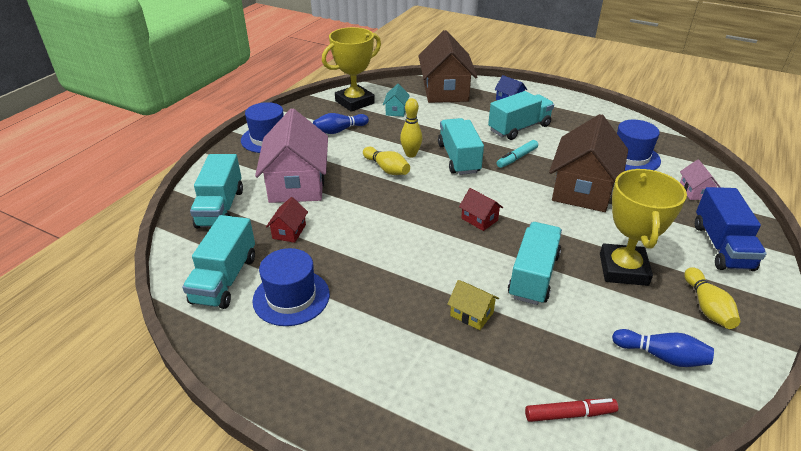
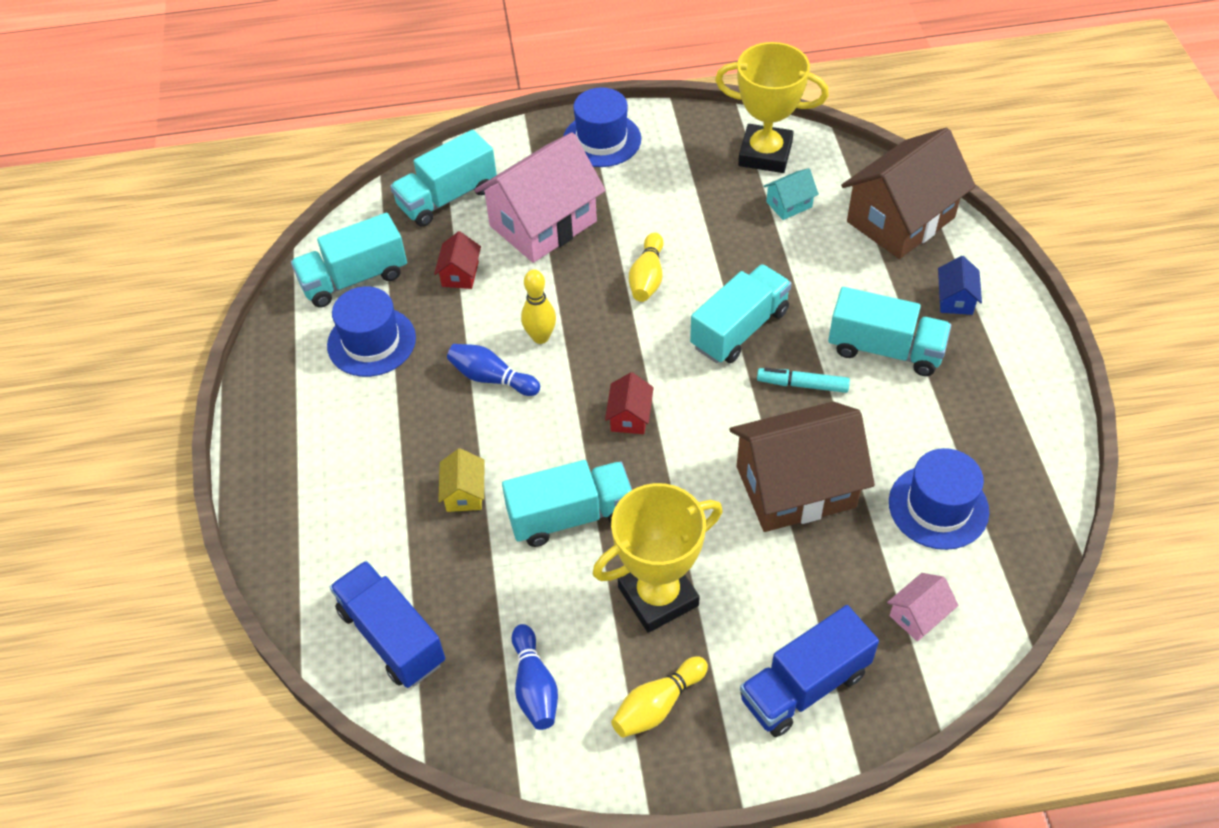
camera: 55 degrees right, 15 degrees up
(289, 231) = (460, 274): red house -> red house turned 60 degrees counterclockwise
(339, 130) = (684, 185): blue bowling pin -> blue bowling pin (492, 378)
(411, 154) = (701, 280): yellow bowling pin -> yellow bowling pin (540, 337)
(569, 414) = (392, 636): red marker -> blue truck

